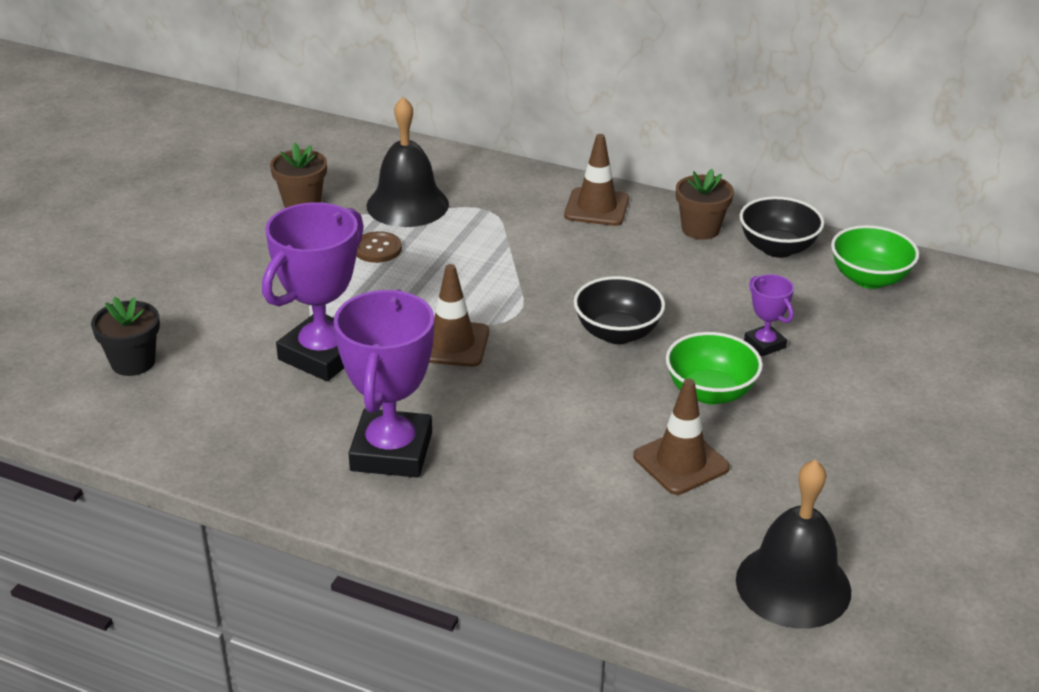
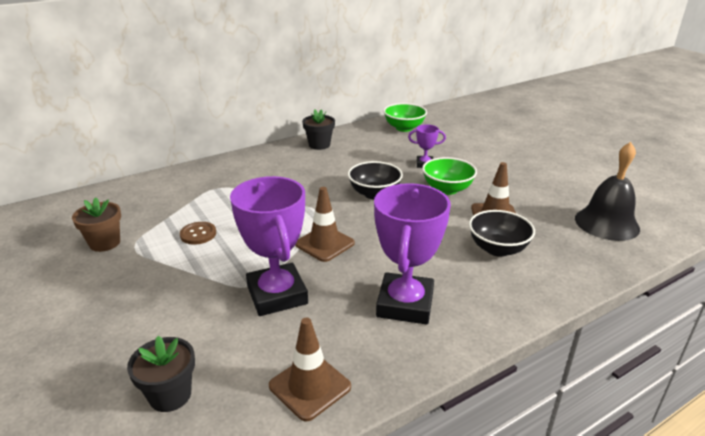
camera: 55 degrees left, 5 degrees down
(391, 451) = (405, 304): purple trophy -> purple trophy turned 60 degrees clockwise
(407, 205) = (171, 208): black bell -> none
(596, 207) = (264, 160): brown traffic cone -> brown traffic cone (310, 386)
(700, 229) = (319, 145): brown flower pot -> black flower pot
(777, 248) = (358, 136): black bowl -> black bowl (497, 249)

